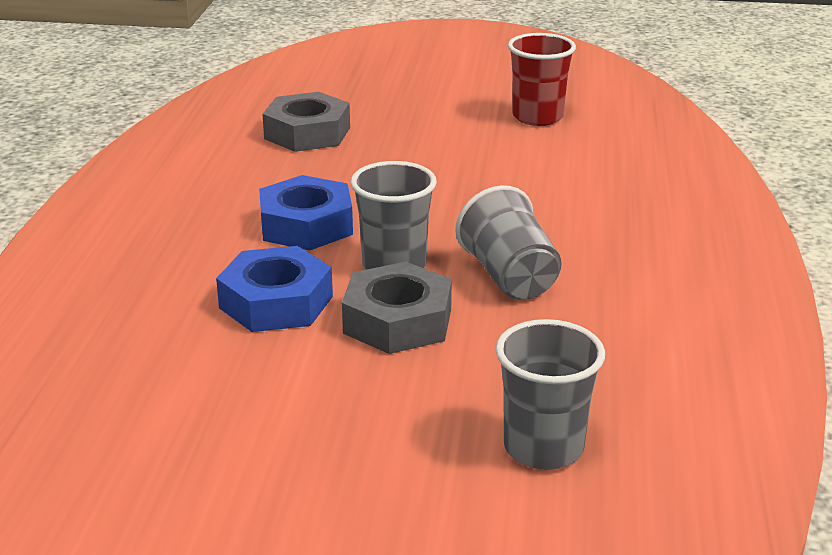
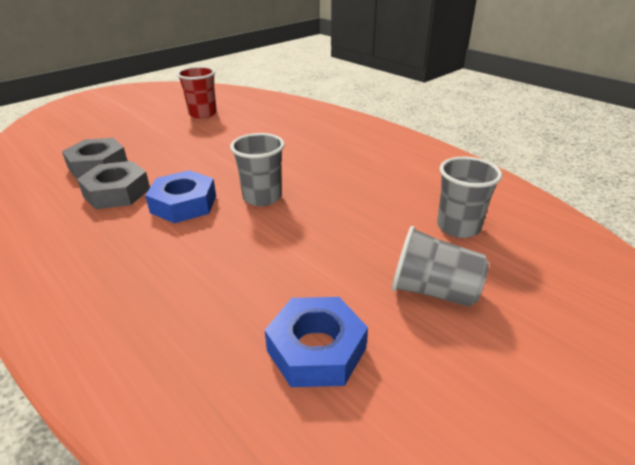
camera: 50 degrees left, 5 degrees up
(276, 302) = (241, 245): blue nut -> blue nut (316, 349)
(398, 321) = (311, 218): grey nut -> grey nut (117, 192)
(509, 277) = (317, 175): grey cup -> grey cup (433, 291)

